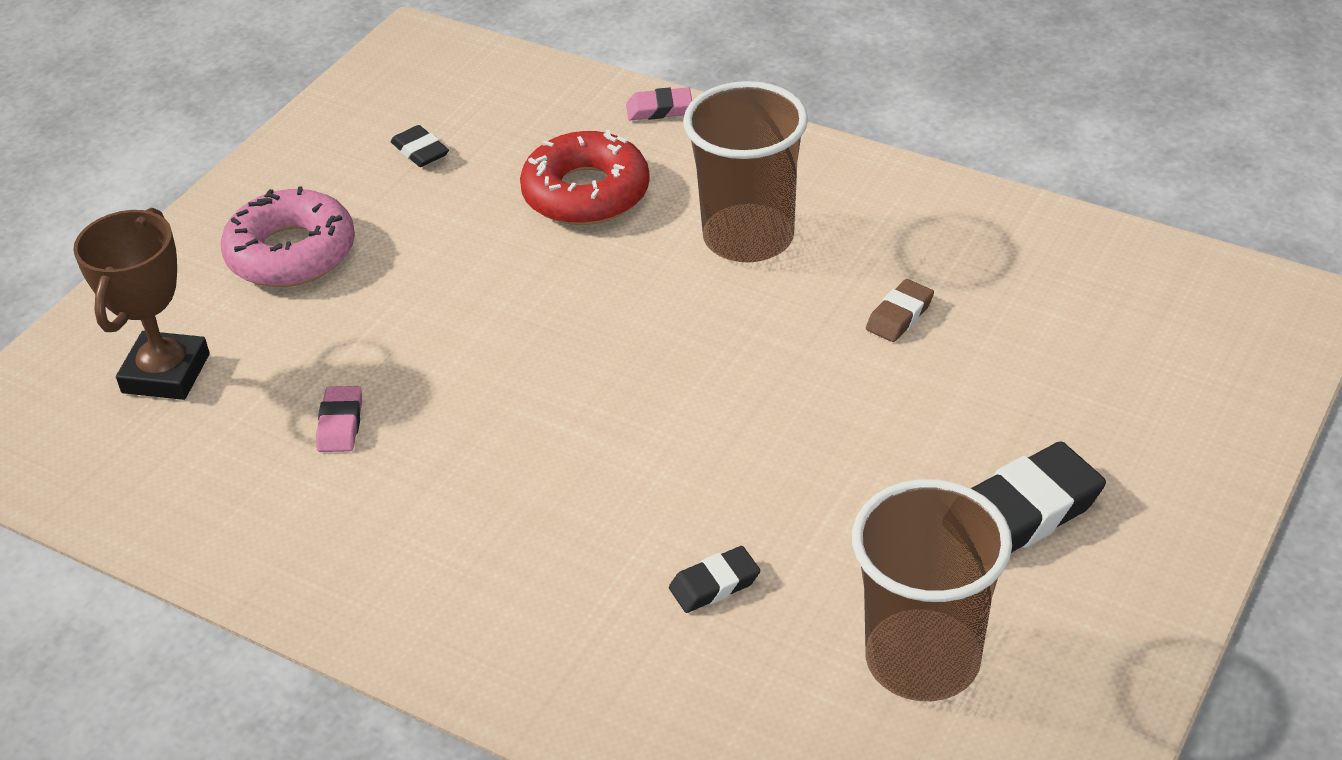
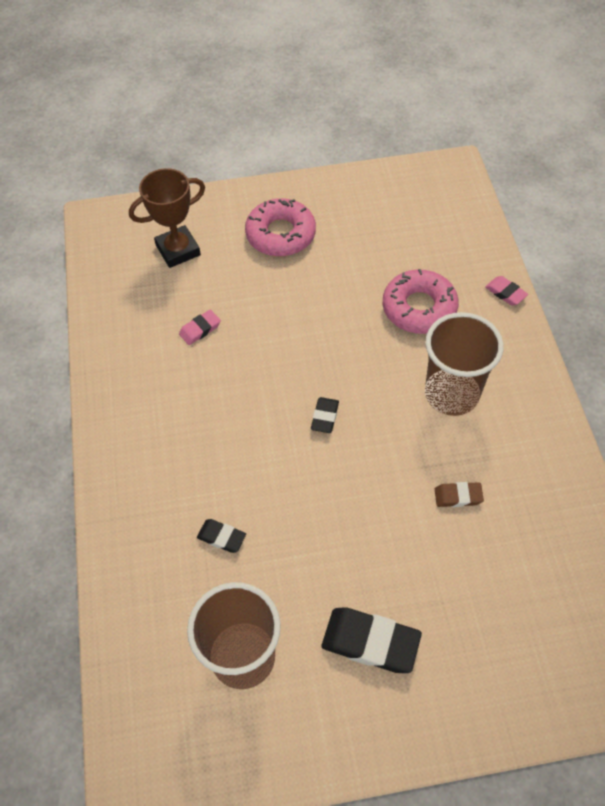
camera: 50 degrees right, 15 degrees up
(420, 151) = (385, 227): black eraser -> black eraser (324, 417)
(586, 193) = (419, 308): red donut -> pink donut

